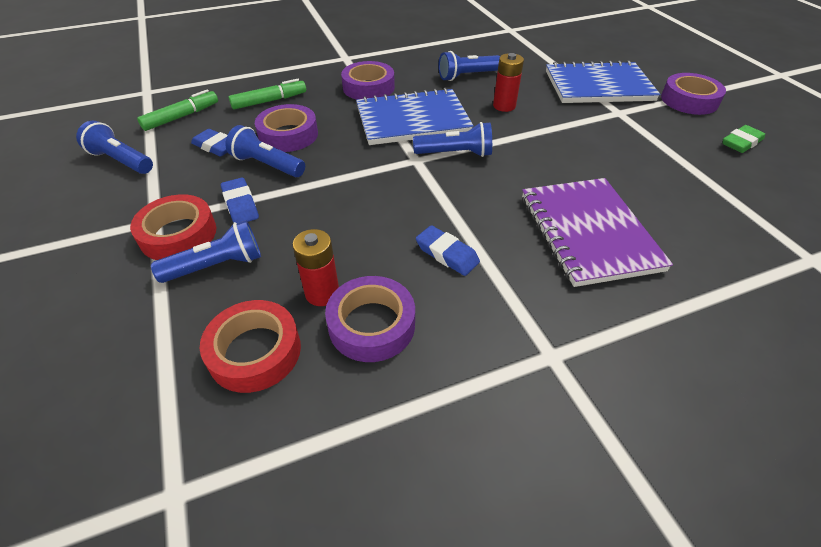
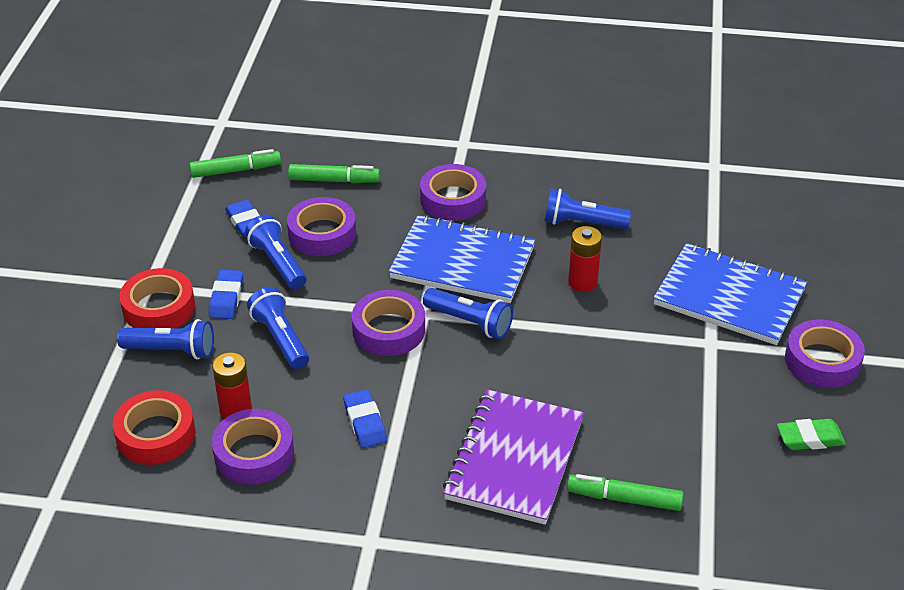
camera: 30 degrees right, 5 degrees down
(121, 161) = (153, 206): blue flashlight -> blue flashlight (280, 338)
(400, 179) = (389, 330): none -> purple tape
(692, 227) = (624, 499): none -> green marker

